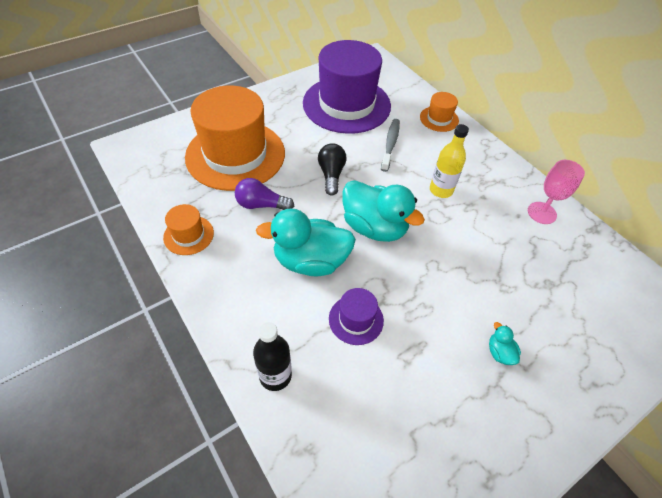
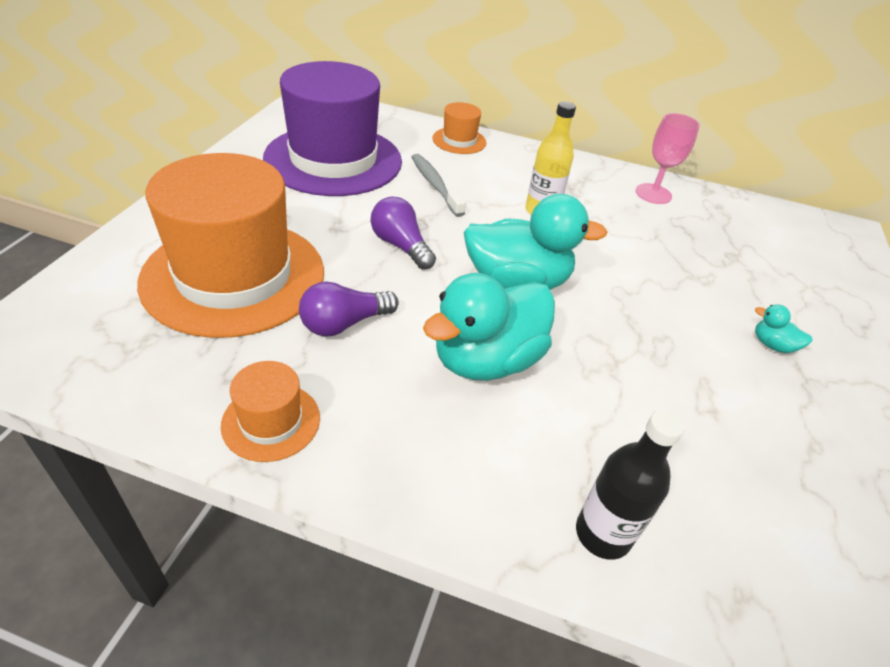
camera: 40 degrees left, 10 degrees down
(331, 175) = (400, 246): black light bulb -> purple light bulb
(356, 319) = (613, 398): purple hat -> none

